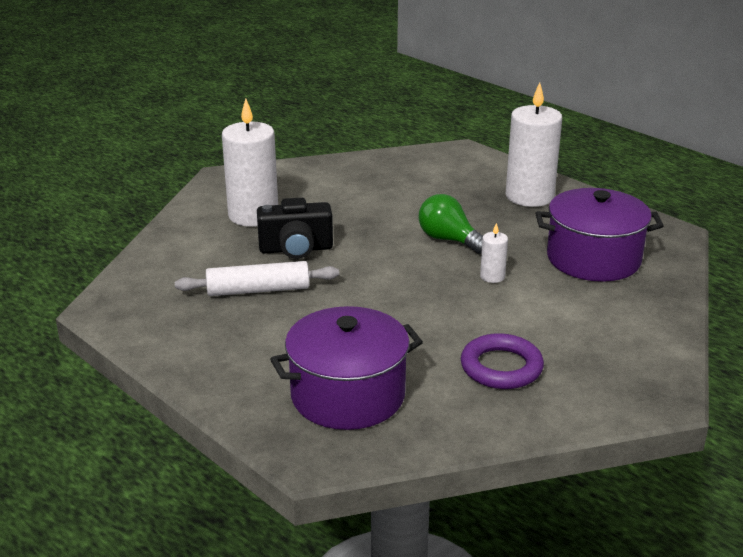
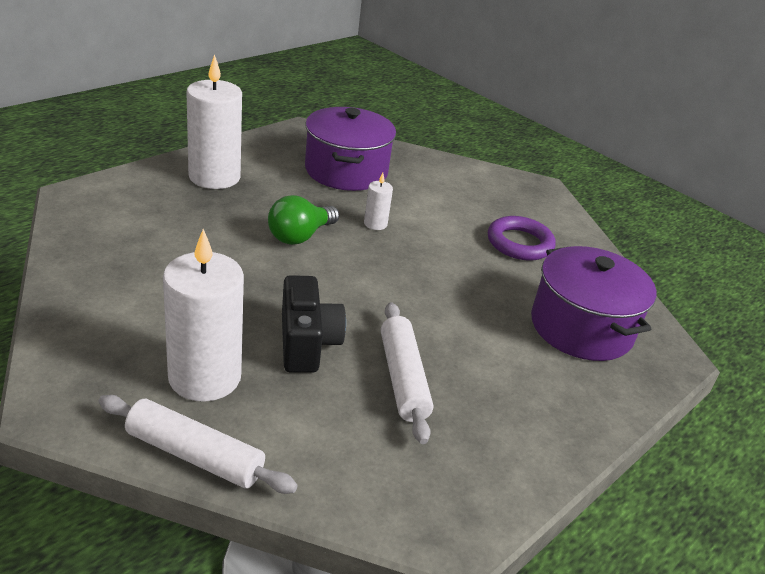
camera: 95 degrees left, 5 degrees up
(181, 218) = (194, 455): none -> white rolling pin

